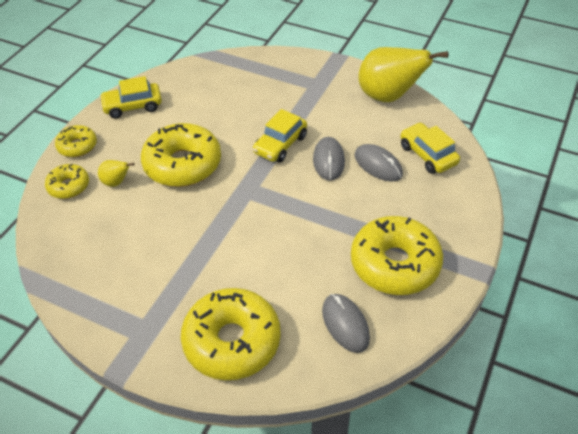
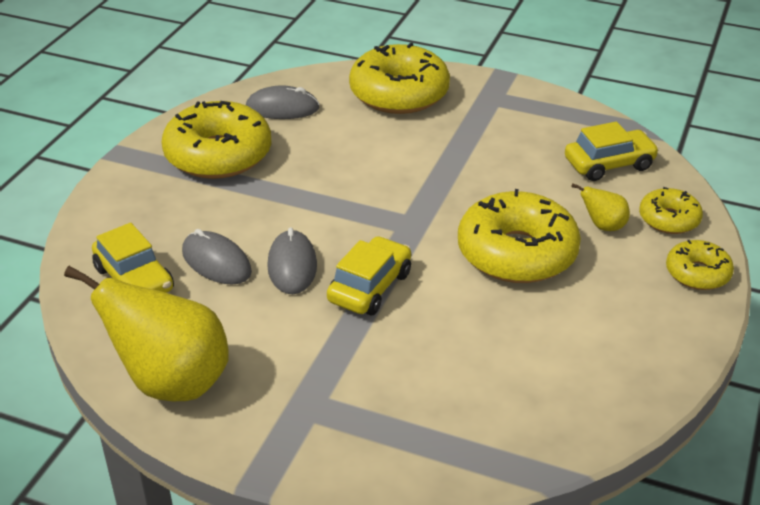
camera: 175 degrees right, 10 degrees down
(133, 106) = (648, 345): yellow car -> yellow car (609, 164)
(345, 324) = (282, 108): grey mouse -> grey mouse turned 60 degrees counterclockwise

